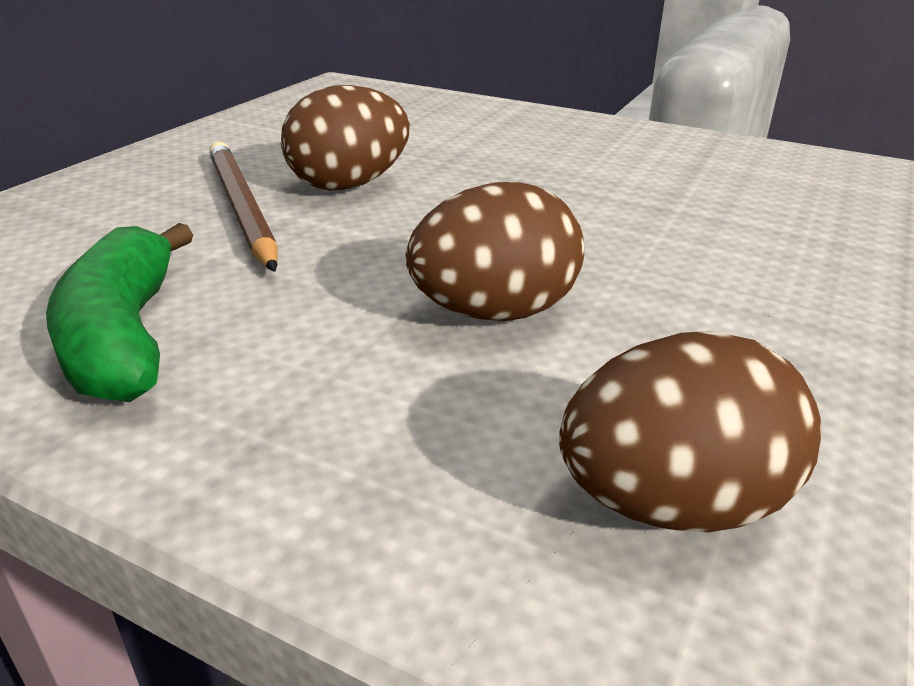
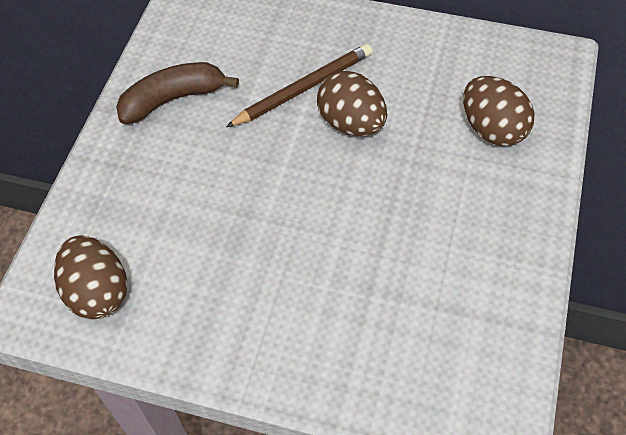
camera: 80 degrees right, 25 degrees up
(125, 337) = (173, 99): green banana -> brown banana
(494, 313) = (217, 219): brown egg -> brown egg (492, 129)

